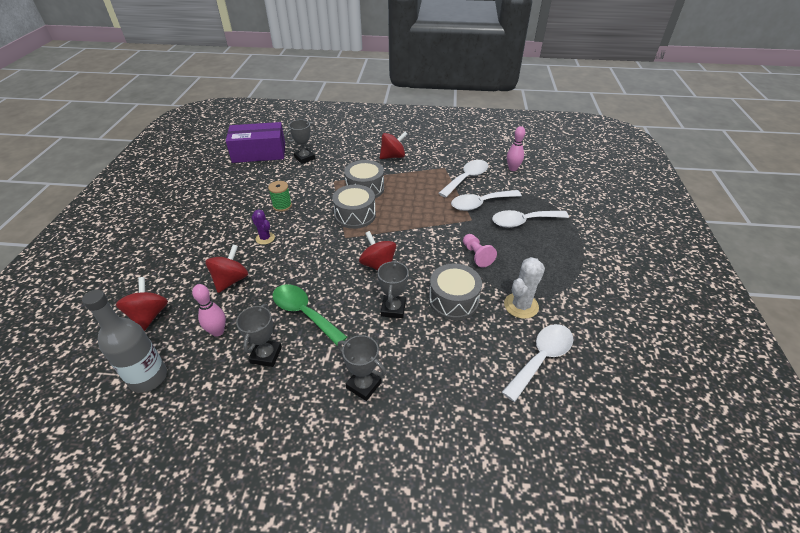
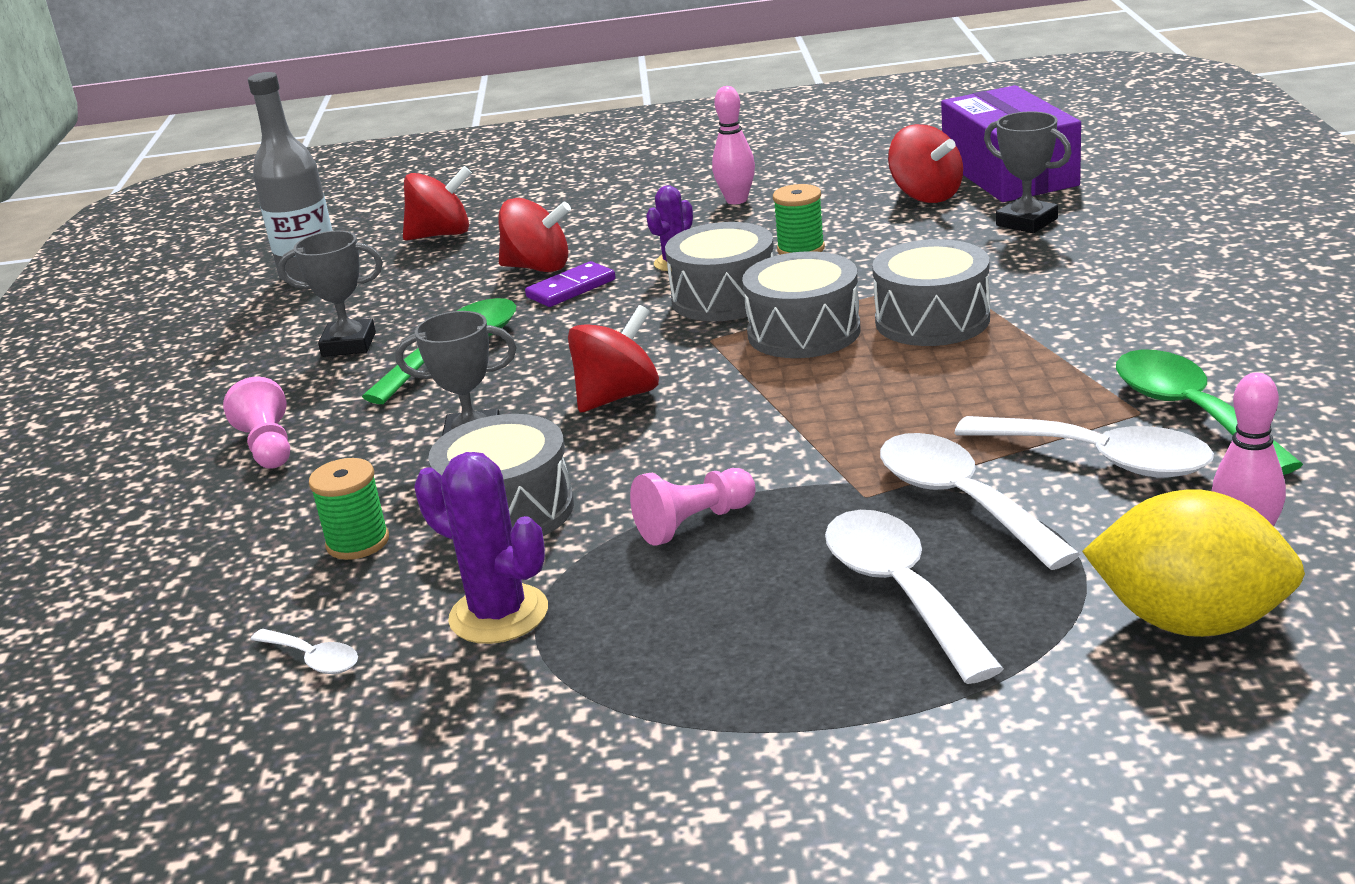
camera: 85 degrees right, 15 degrees down
(218, 331) = (405, 293): pink bowling pin -> pink bowling pin (736, 200)
(265, 271) = (571, 288): none -> purple domino
(311, 229) = (724, 298): none -> grey drum
(363, 385) = (268, 447): grey trophy -> pink pawn
(393, 156) = (1137, 324): red spinning top -> red spinning top (926, 196)
(448, 161) = (1190, 412): none -> green spoon
(463, 347) = (358, 542): none -> green spool
(521, 305) = (498, 614): white cactus -> purple cactus
(541, 358) = (313, 659): white spoon -> white spoon, size x0.49
(544, 183) = (1190, 621): none -> yellow lemon

